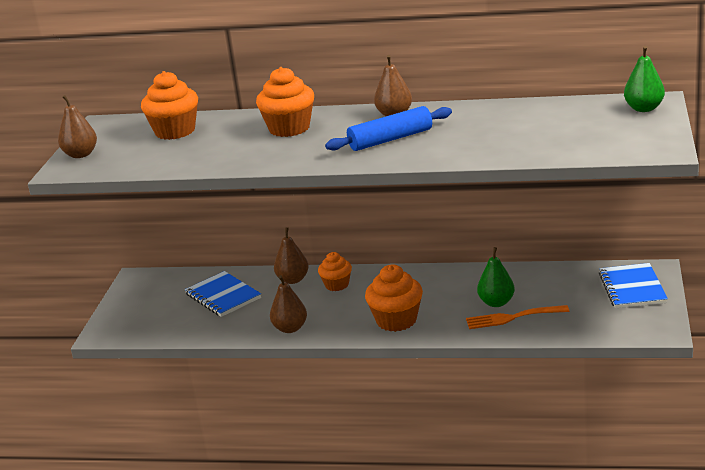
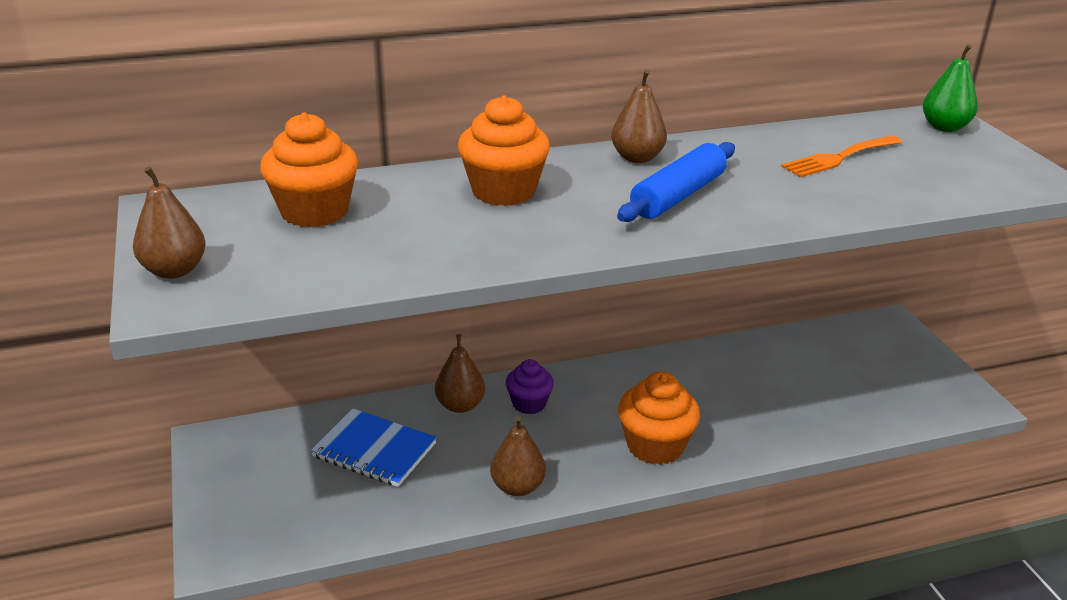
camera: 30 degrees left, 5 degrees up
(336, 285) = (529, 403): orange cupcake -> purple cupcake
(496, 303) = (757, 396): green pear -> none
(512, 318) = (795, 415): orange fork -> orange fork (839, 158)
(632, 288) = (891, 350): blue notebook -> none

